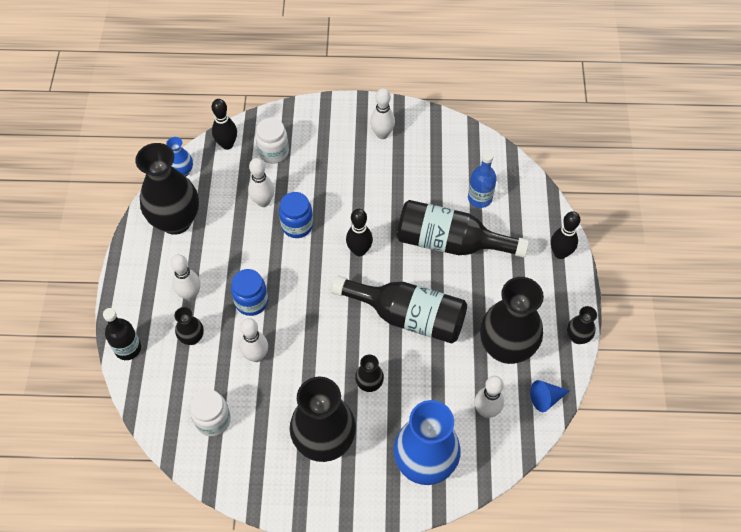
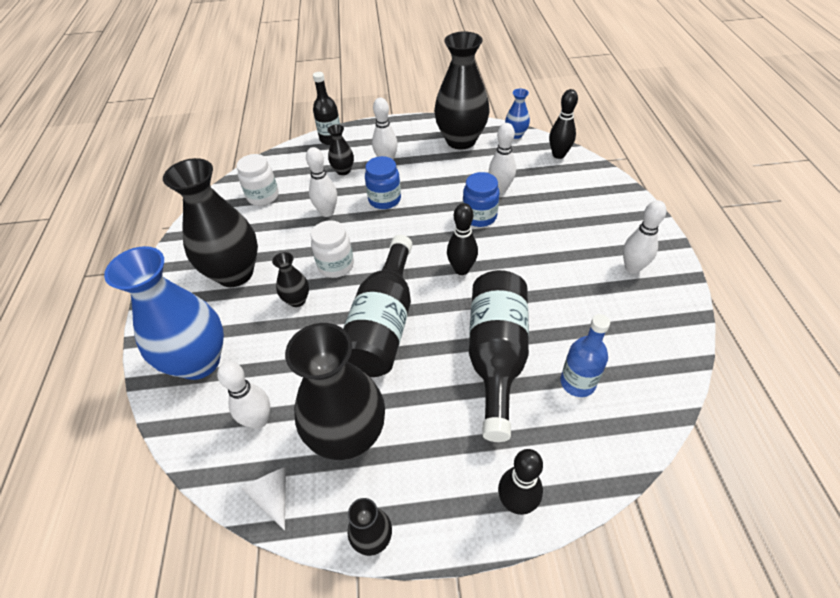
camera: 85 degrees right, 10 degrees down
(273, 152) = (564, 186): white jar -> white jar (336, 265)
(546, 398) = (273, 496): blue cone -> white cone

